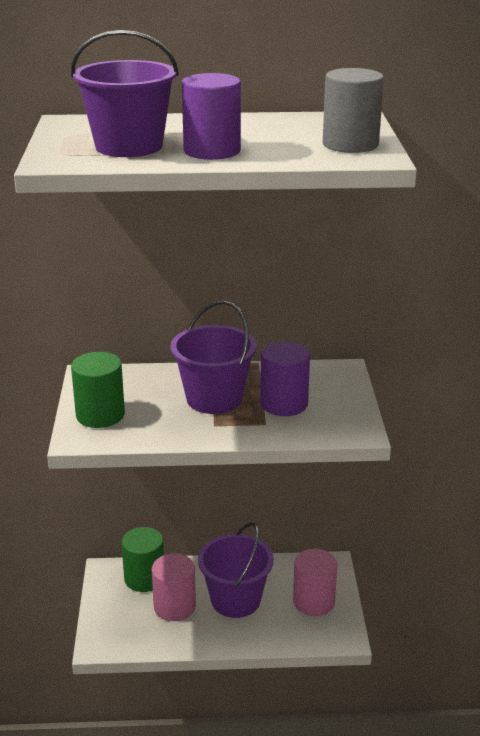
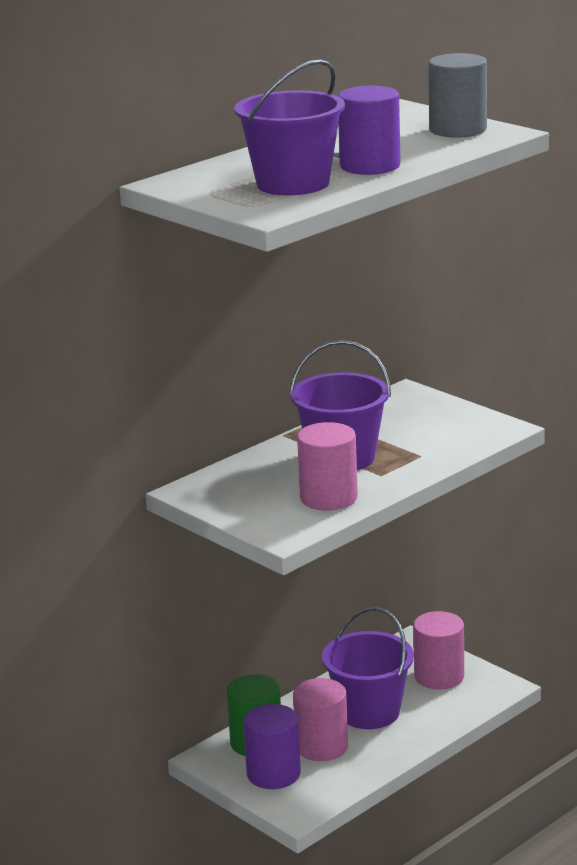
camera: 40 degrees left, 5 degrees down
(100, 415) = (267, 512): green cylinder -> none
(151, 425) = (328, 498): none -> pink cylinder
(284, 404) = (408, 436): purple cylinder -> purple cylinder (273, 774)

